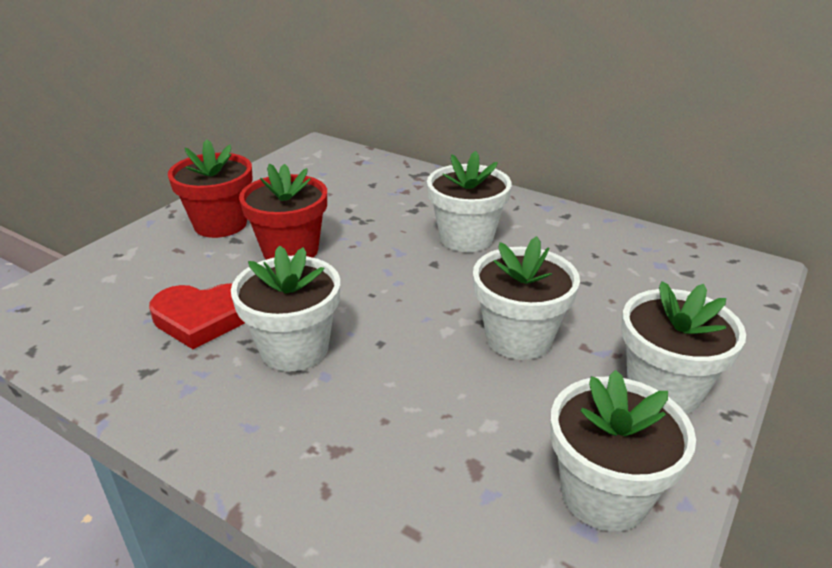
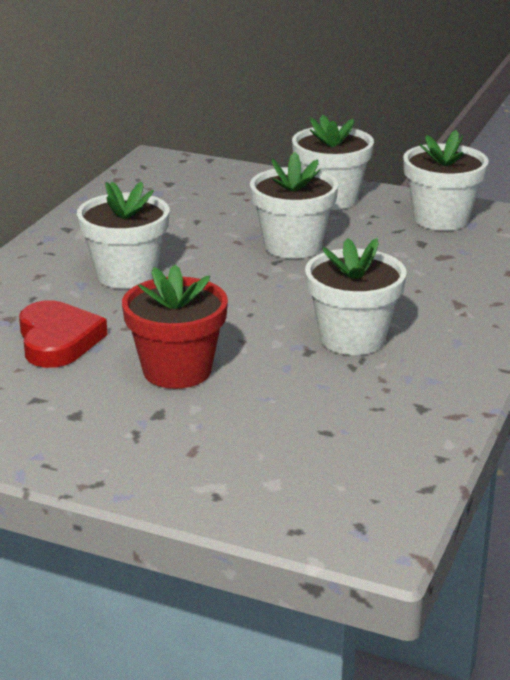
camera: 100 degrees left, 5 degrees down
(202, 318) = (328, 396): red heart -> red heart (58, 340)
(220, 224) = (120, 433): red flower pot -> none

